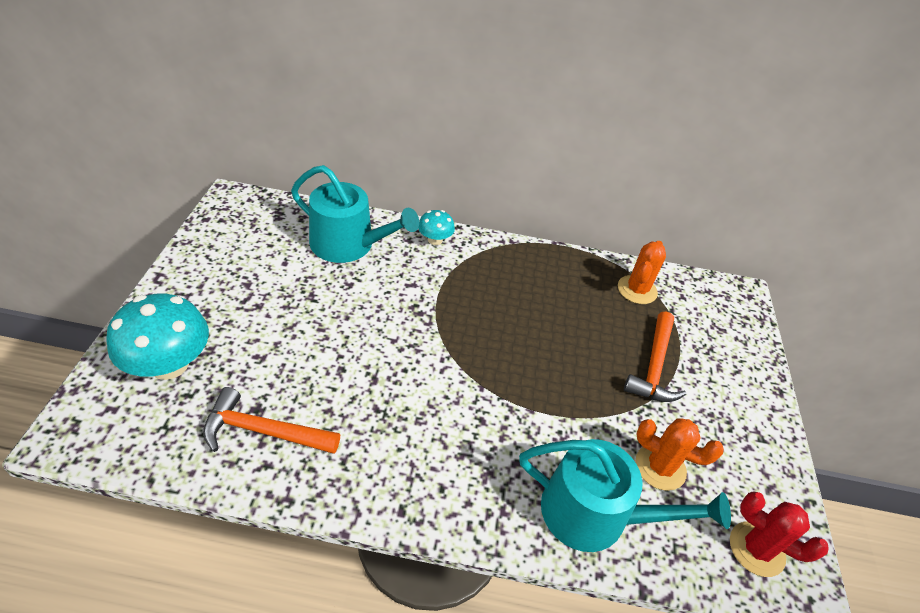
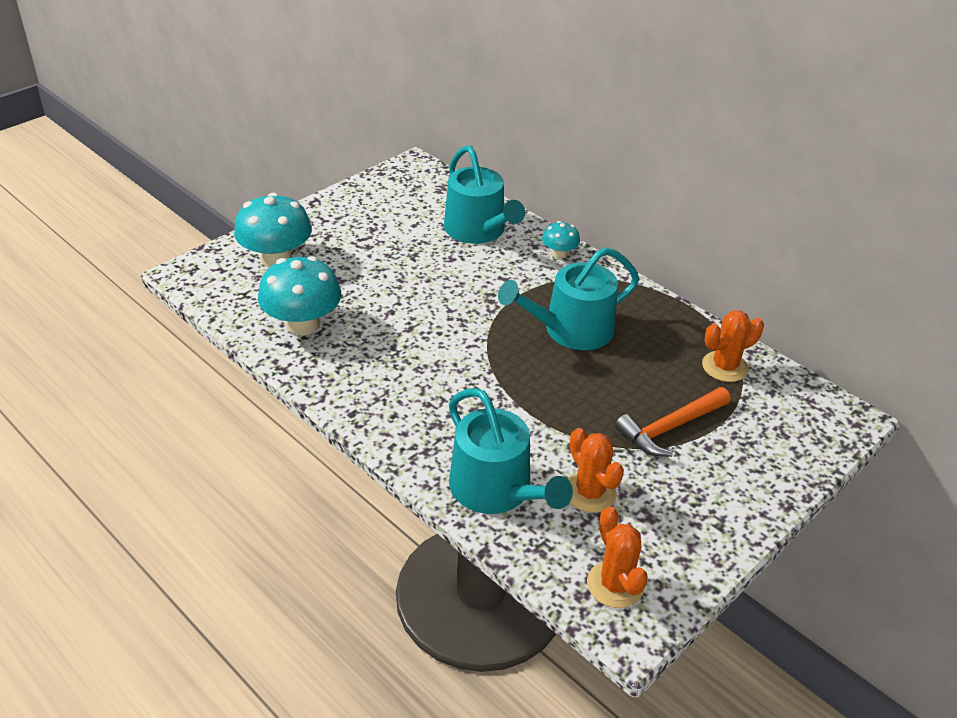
camera: 40 degrees right, 5 degrees down
(263, 431) = (302, 324): orange hammer -> turquoise mushroom
(507, 311) = (571, 330): none -> turquoise watering can
(756, 549) = (615, 584): red cactus -> orange cactus

